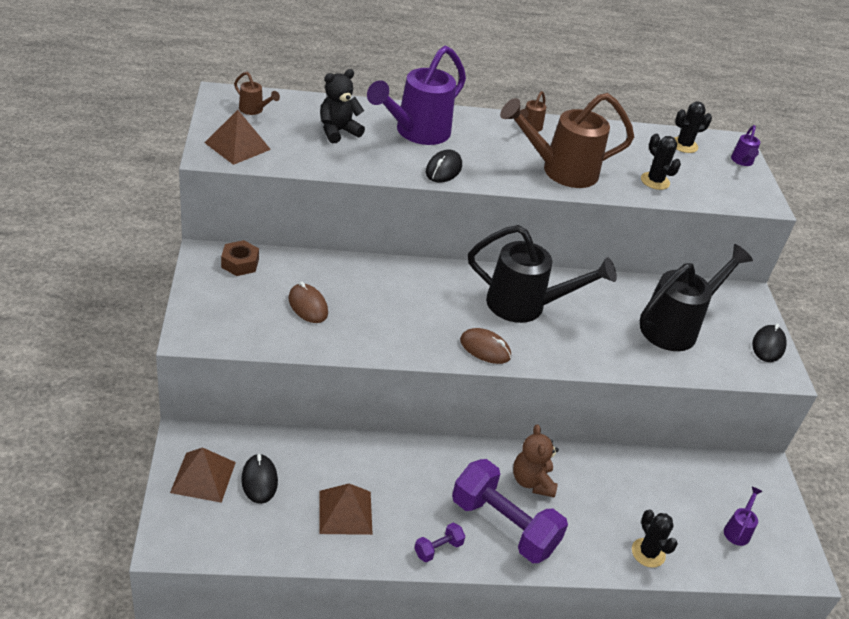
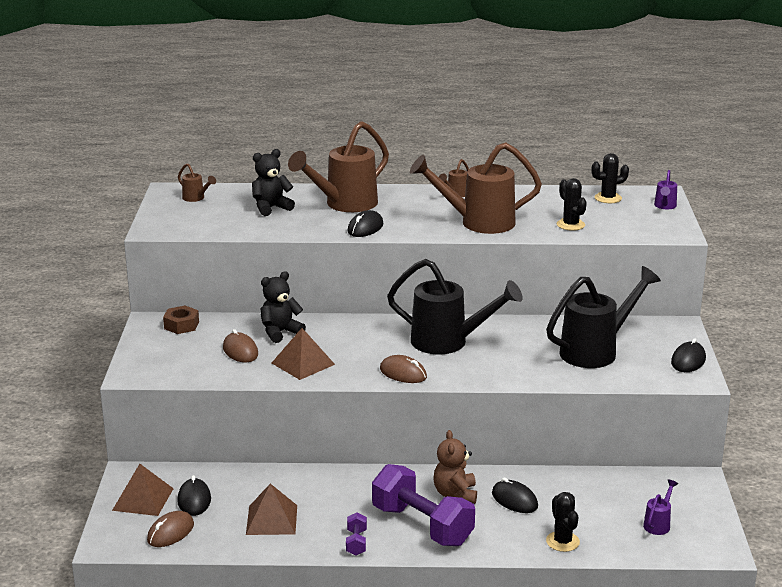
camera: 10 degrees right, 15 degrees down
(237, 146) = (177, 223): brown pyramid -> brown pyramid (303, 363)
(237, 528) = (170, 532): none -> brown mouse
(348, 280) = (280, 332): none -> black teddy bear
(416, 133) = (344, 205): purple watering can -> brown watering can
(438, 549) = (356, 542): purple dumbbell -> purple dumbbell turned 60 degrees counterclockwise
(592, 492) = (514, 500): none -> black mouse

